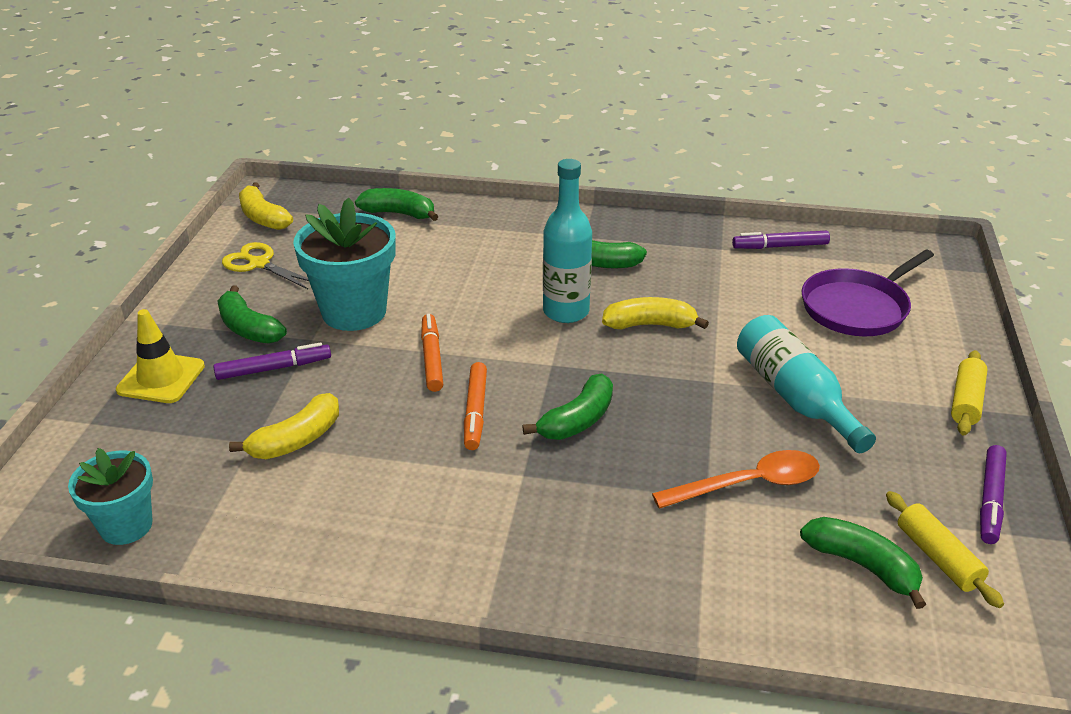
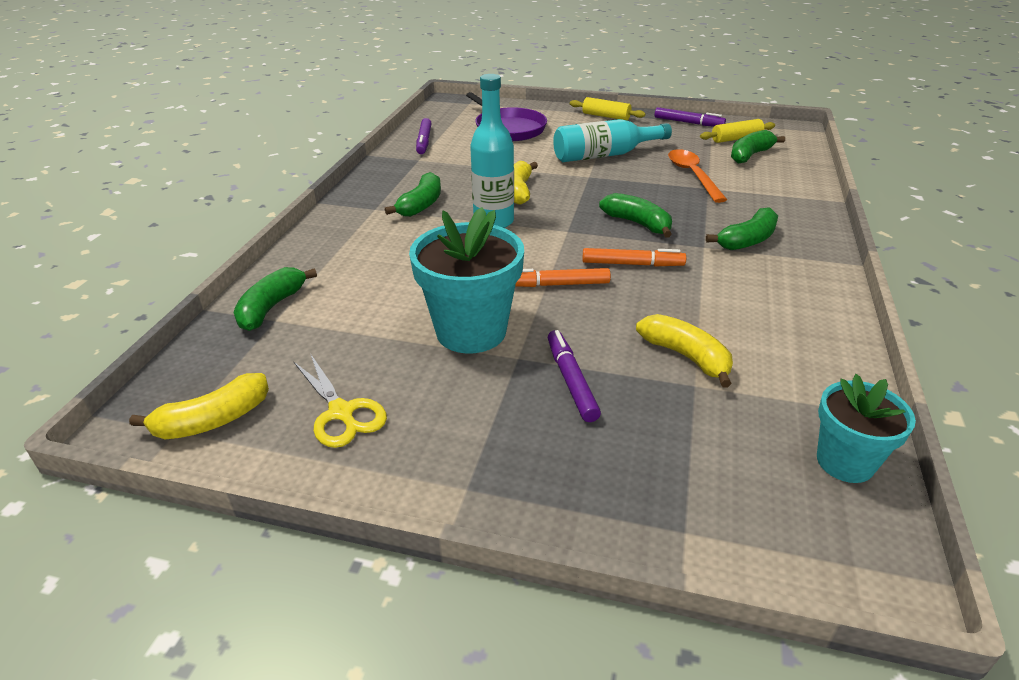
camera: 85 degrees left, 0 degrees up
(161, 378) = (590, 474): yellow traffic cone -> none
(248, 328) = (490, 407): green banana -> green banana (747, 240)
(259, 264) = (341, 412): yellow scissors -> yellow scissors turned 75 degrees counterclockwise

